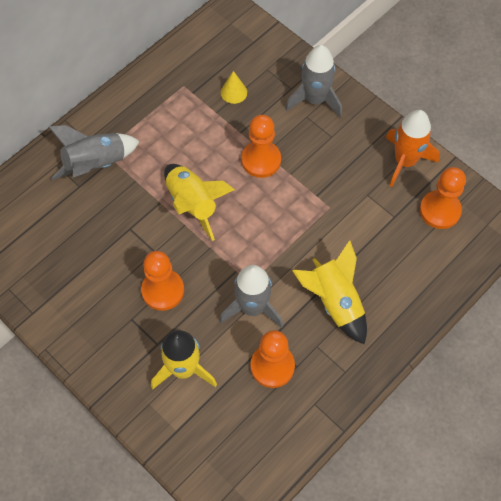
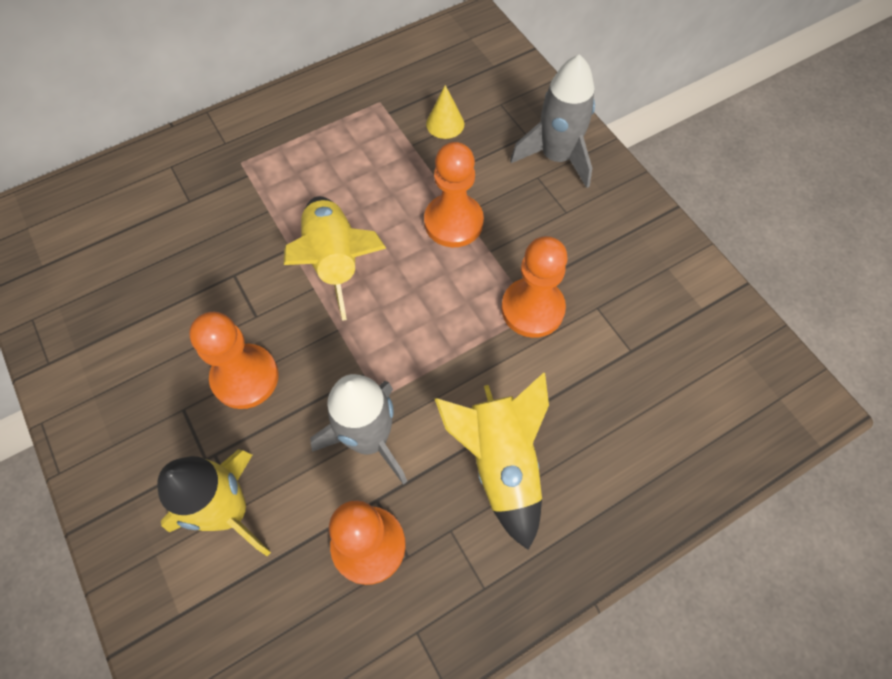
camera: 15 degrees right, 0 degrees up
(96, 164) = (223, 177): grey rocket -> none
(405, 161) = (668, 271): orange rocket -> none
(440, 210) = (706, 358): orange pawn -> orange pawn (532, 309)

